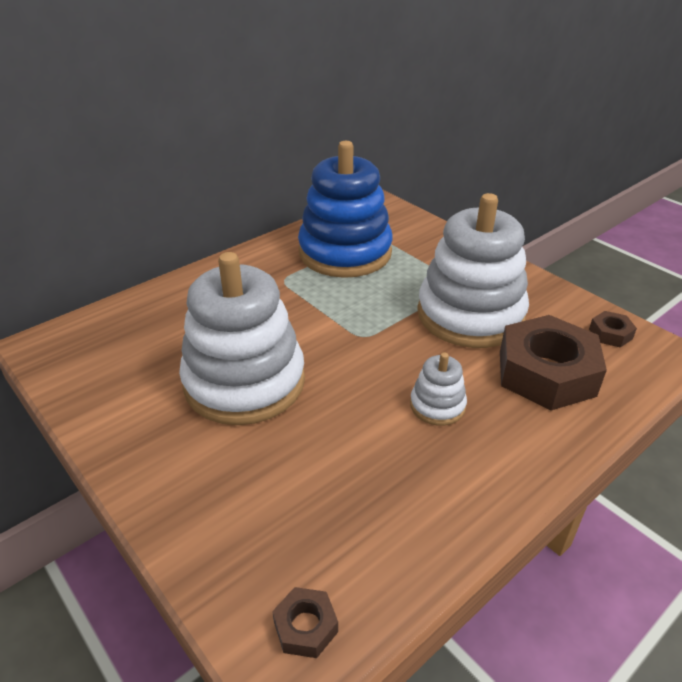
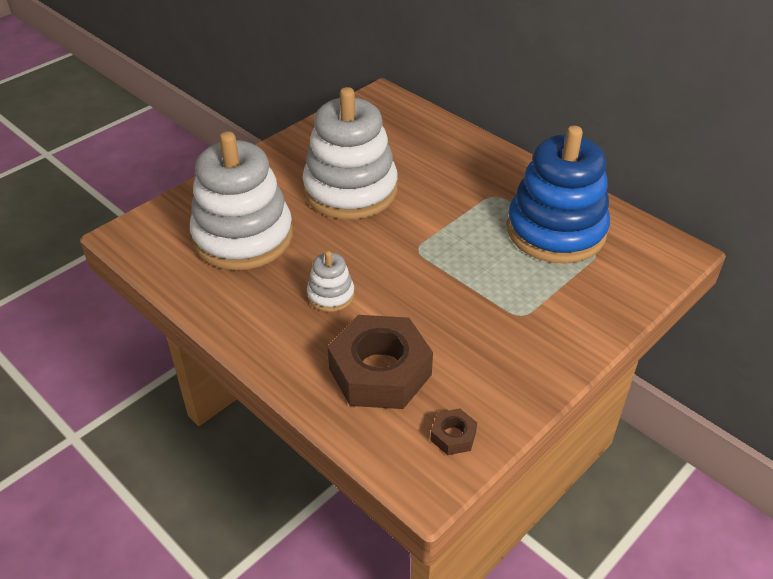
camera: 85 degrees right, 5 degrees up
(305, 627) = (148, 238): brown nut -> none
(470, 315) = (465, 322): white stacking toy -> white stacking toy (243, 237)

